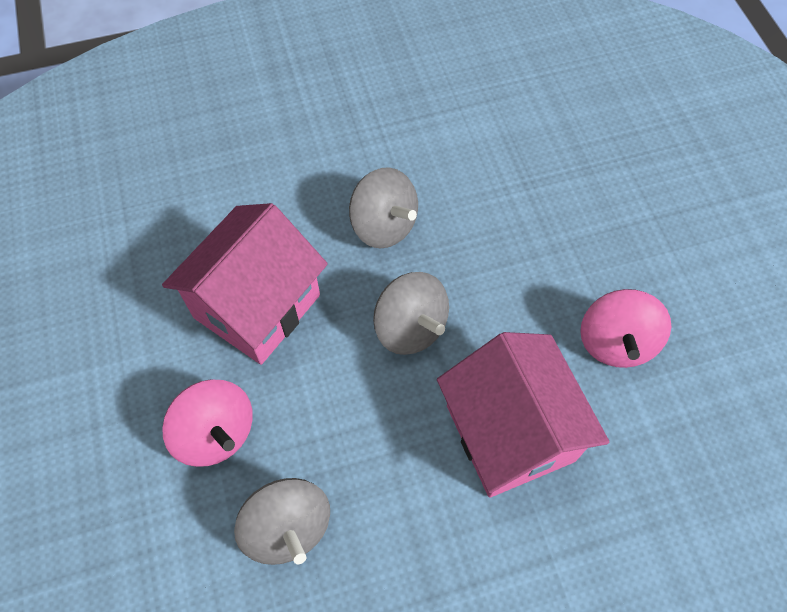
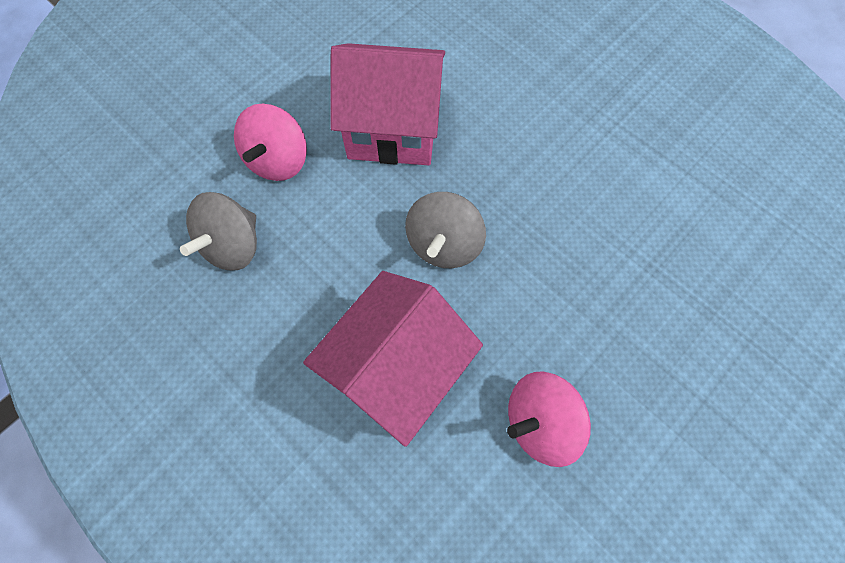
camera: 60 degrees right, 5 degrees up
(384, 225) = (523, 176): grey spinning top -> none

